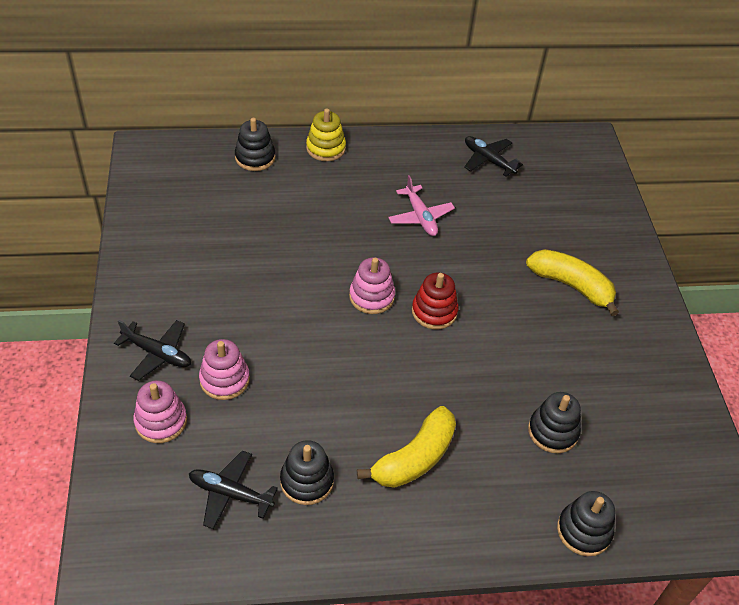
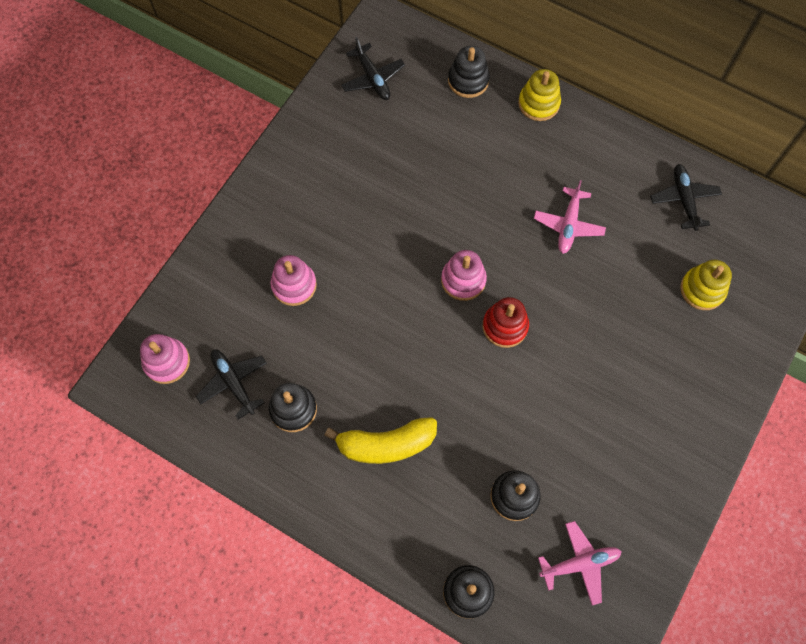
camera: 40 degrees right, 20 degrees up
(157, 354) = (261, 232): black plane -> black plane (372, 78)
(161, 421) = (225, 292): pink stacking toy -> pink stacking toy (167, 362)
(554, 210) = (702, 289): none -> yellow stacking toy
(571, 286) = (650, 376): yellow banana -> none
(646, 449) = (580, 563): none -> pink plane

